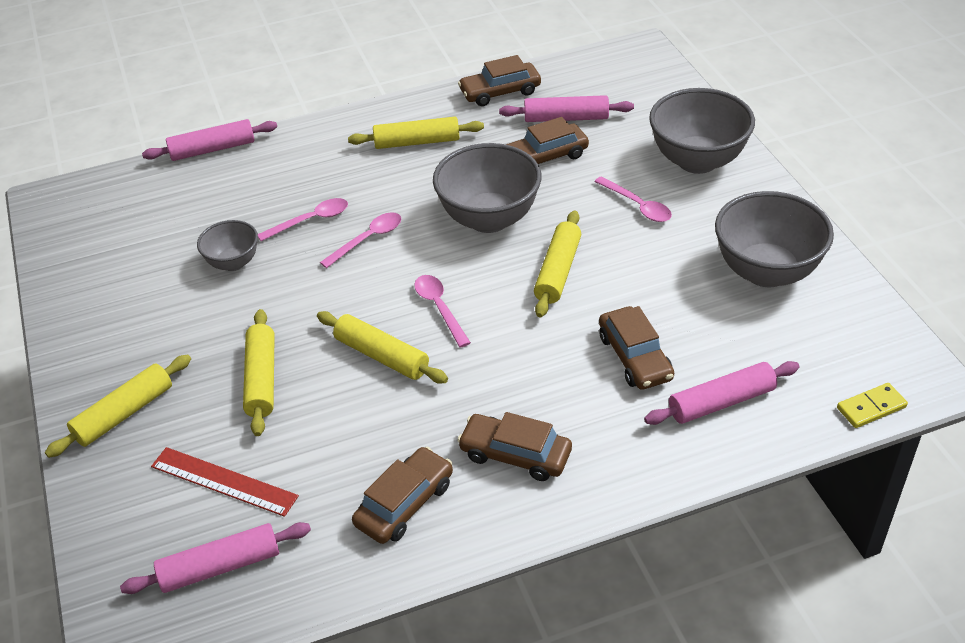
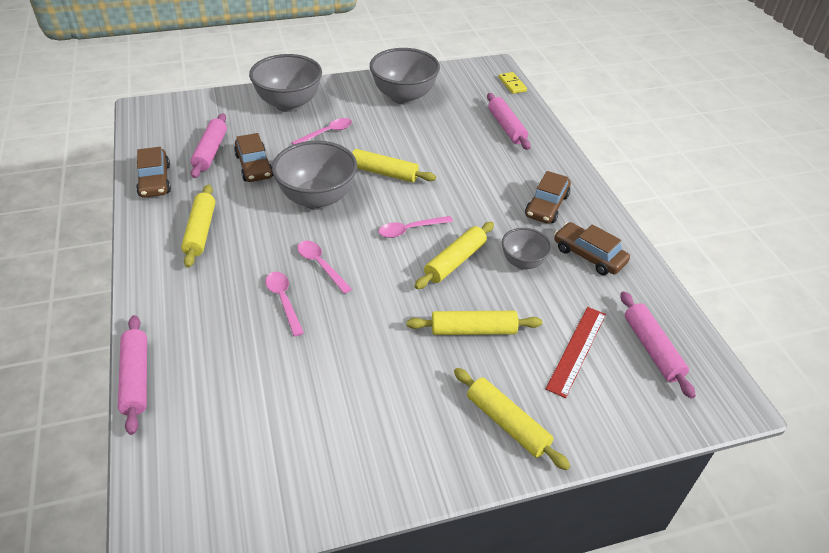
camera: 90 degrees left, 0 degrees up
(233, 263) = (326, 354): grey bowl -> grey bowl (523, 262)
(635, 357) = (468, 151): brown car -> none

